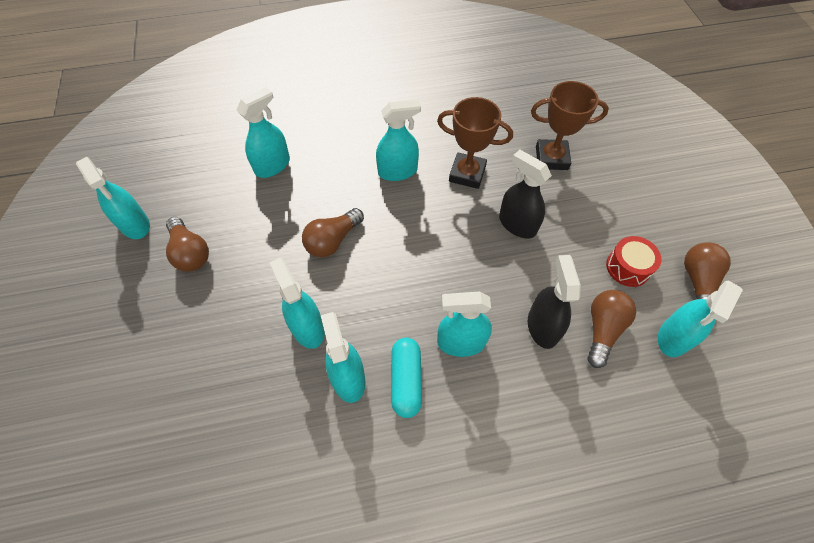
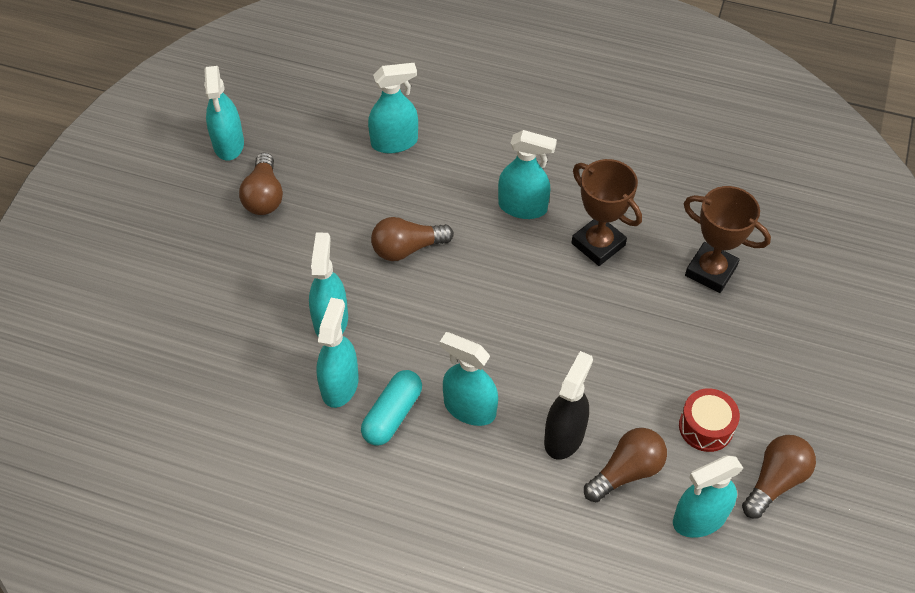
camera: 30 degrees right, 5 degrees down
(517, 224) = (614, 324): black spray bottle -> none

